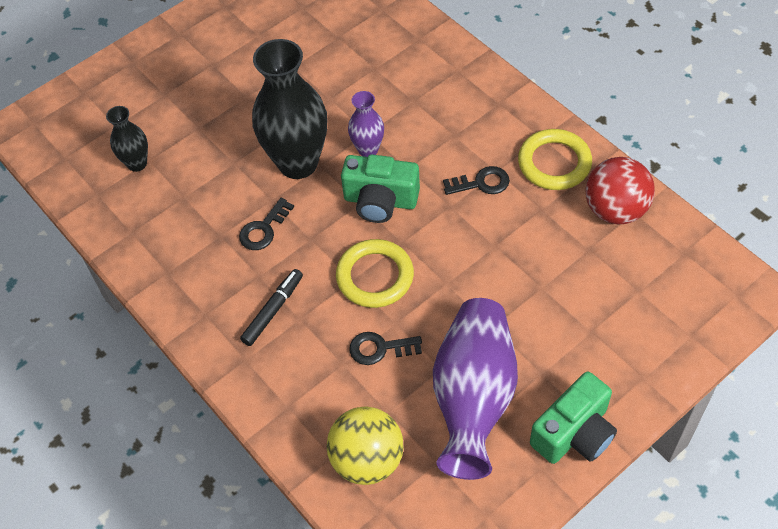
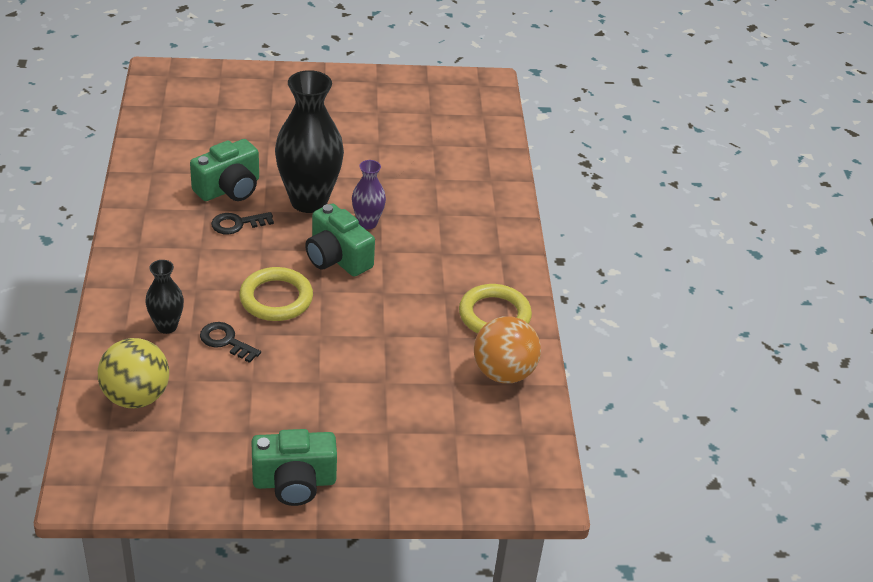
camera: 30 degrees right, 15 degrees down
(137, 163) = (203, 136): black vase -> black vase (167, 326)
(218, 199) = (229, 189): none -> green camera
(273, 310) = (184, 273): black marker -> none
(473, 397) = (251, 412): purple vase -> none
(481, 183) = (423, 293): black key -> none
(615, 210) = (503, 373): red ball -> orange ball

